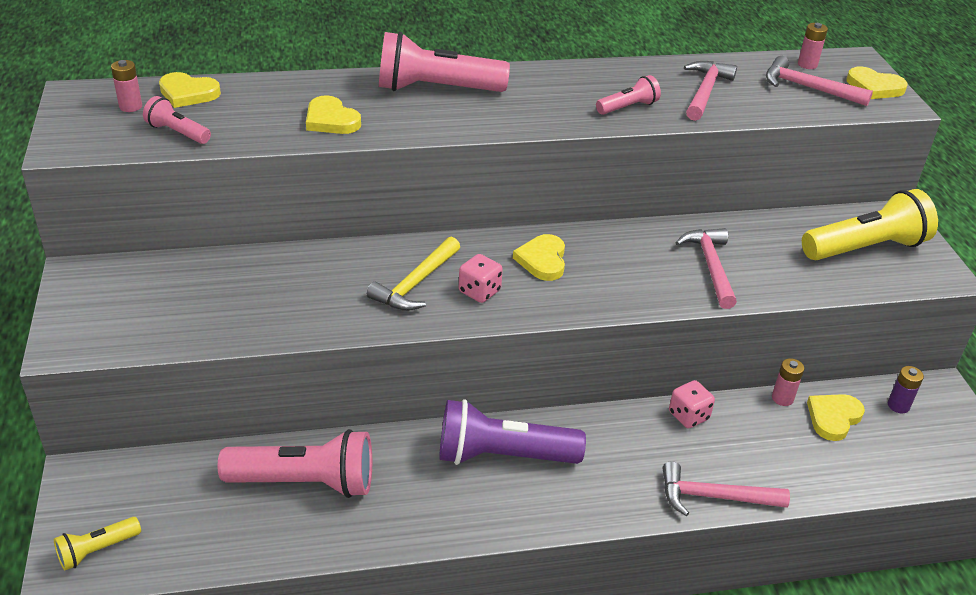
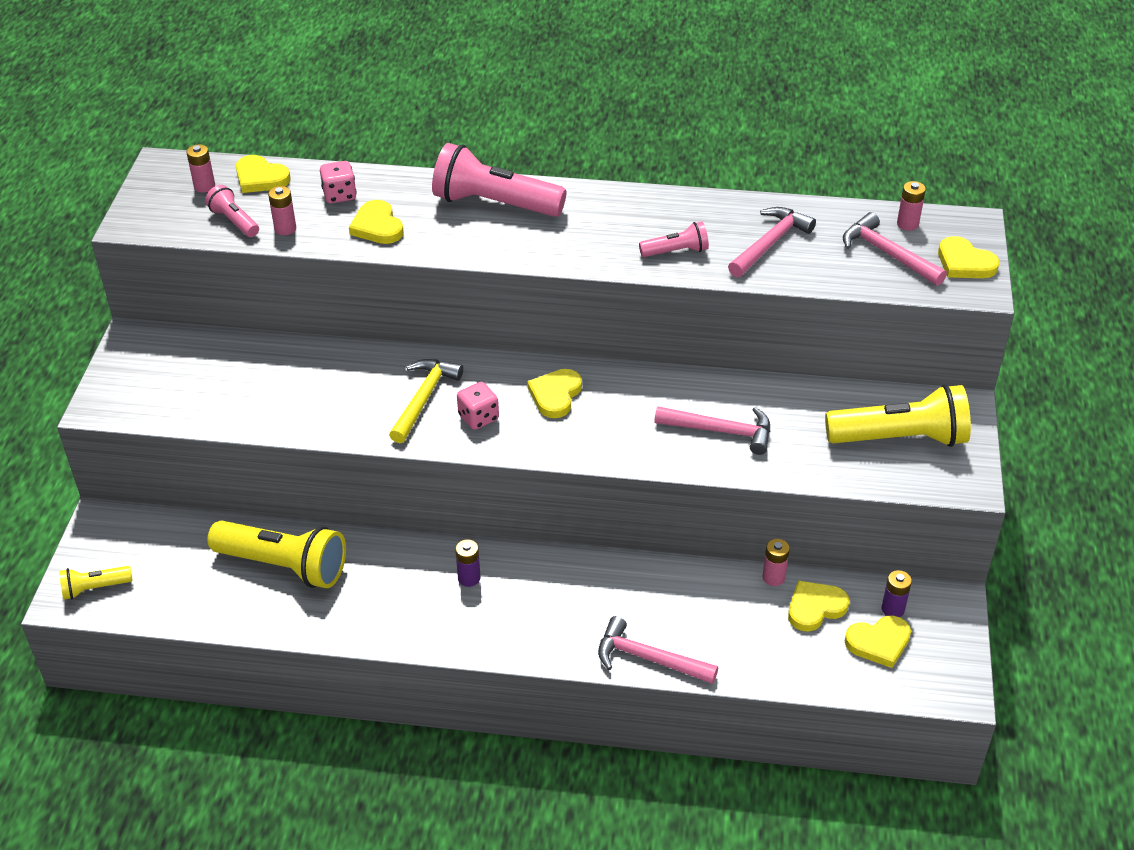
camera: 20 degrees right, 5 degrees up
(236, 133) = (285, 229): none -> pink battery
(305, 482) = (284, 565): pink flashlight -> yellow flashlight
(416, 283) = (423, 399): yellow hammer -> yellow hammer turned 150 degrees clockwise
(503, 456) = (469, 578): purple flashlight -> purple battery
(688, 416) = (667, 576): pink dice -> pink dice (339, 195)
(710, 267) = (720, 431): pink hammer -> pink hammer turned 90 degrees clockwise
(905, 437) = (879, 642): none -> yellow heart

